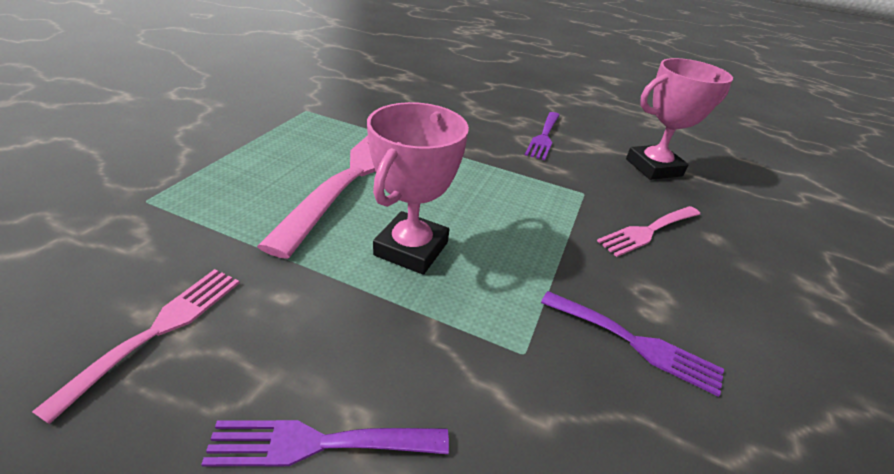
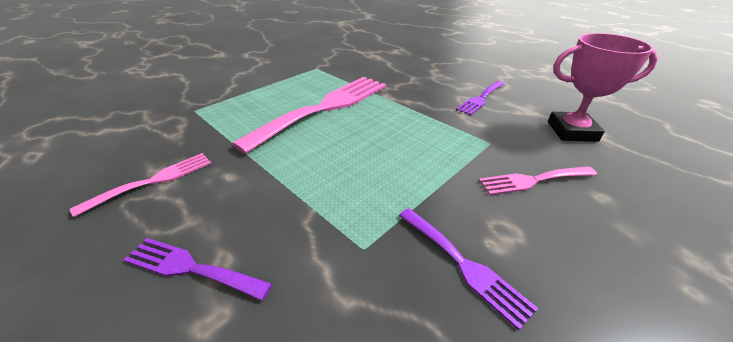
camera: 25 degrees right, 0 degrees up
(411, 249) = (328, 161): pink trophy -> none

